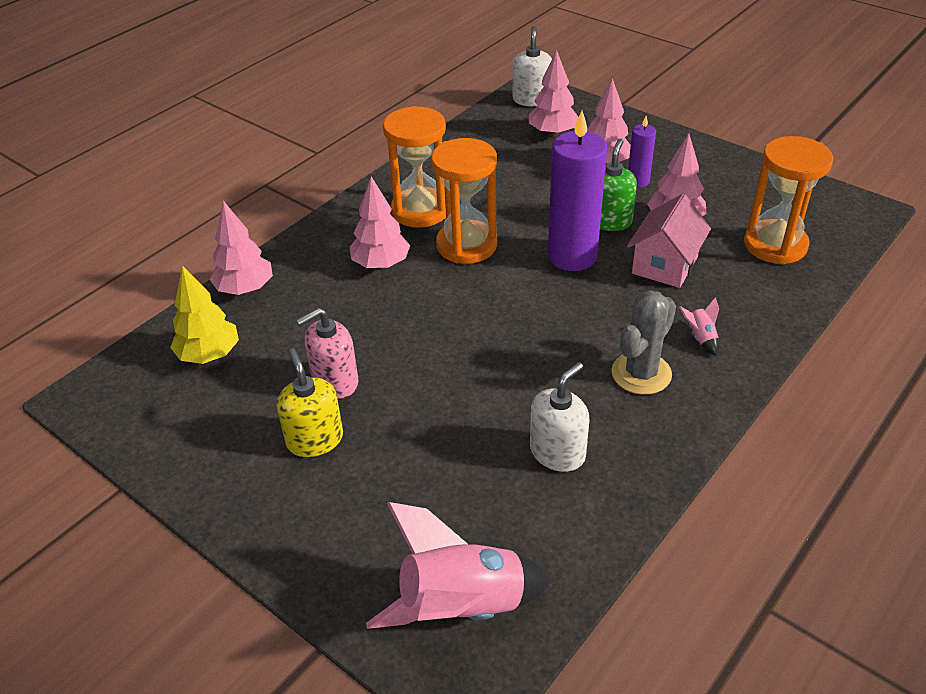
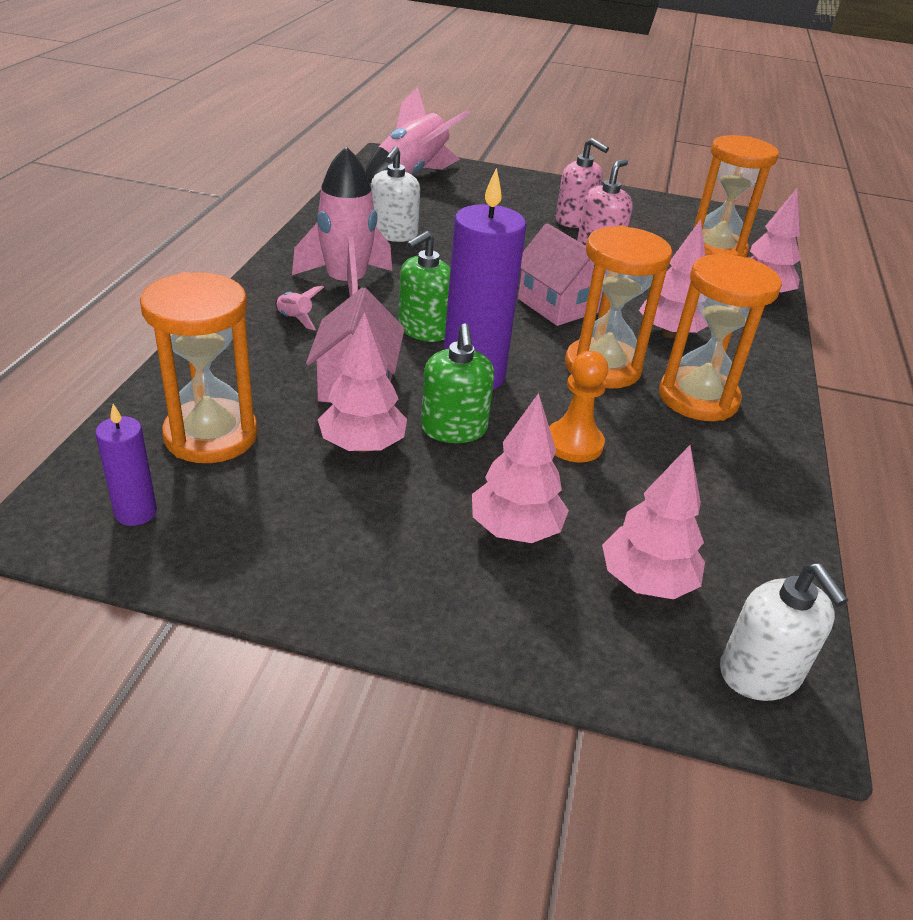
camera: 150 degrees right, 5 degrees down
(209, 355) = (715, 250): yellow tree -> orange hourglass
(315, 439) = (574, 220): yellow soap dispenser -> pink soap dispenser
(450, 311) = (557, 305): none -> pink house
(535, 198) = (574, 443): none -> orange pawn
(589, 306) = (423, 329): none -> green soap dispenser
(638, 181) = (443, 504): purple candle -> purple candle (136, 512)
(641, 373) = (346, 285): grey cactus -> pink rocket

